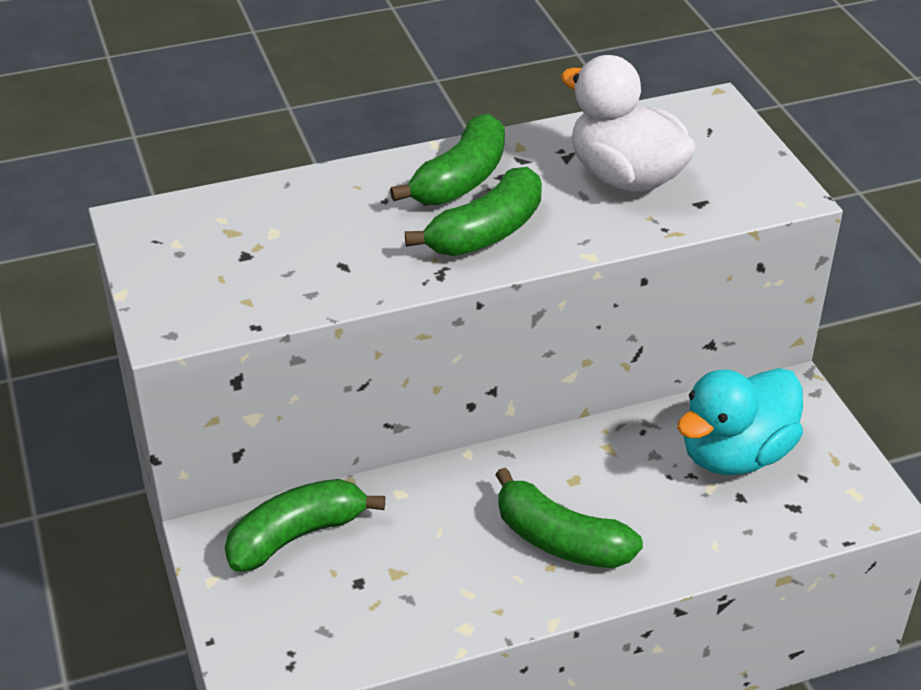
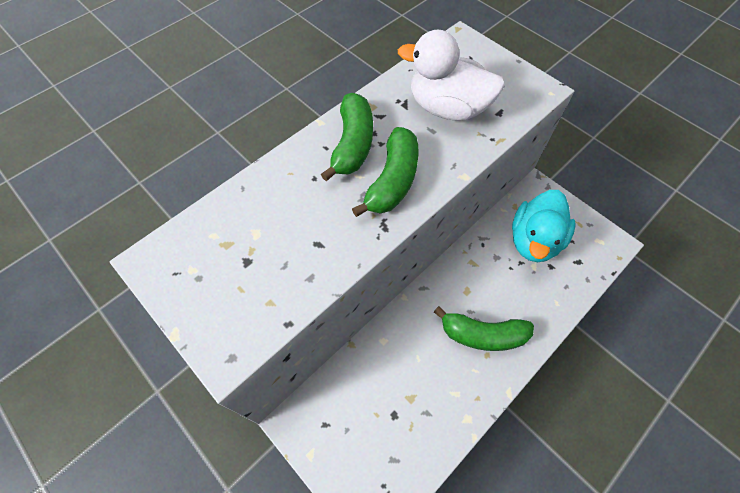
camera: 25 degrees left, 20 degrees up
(297, 535) = (343, 398): green banana -> none

